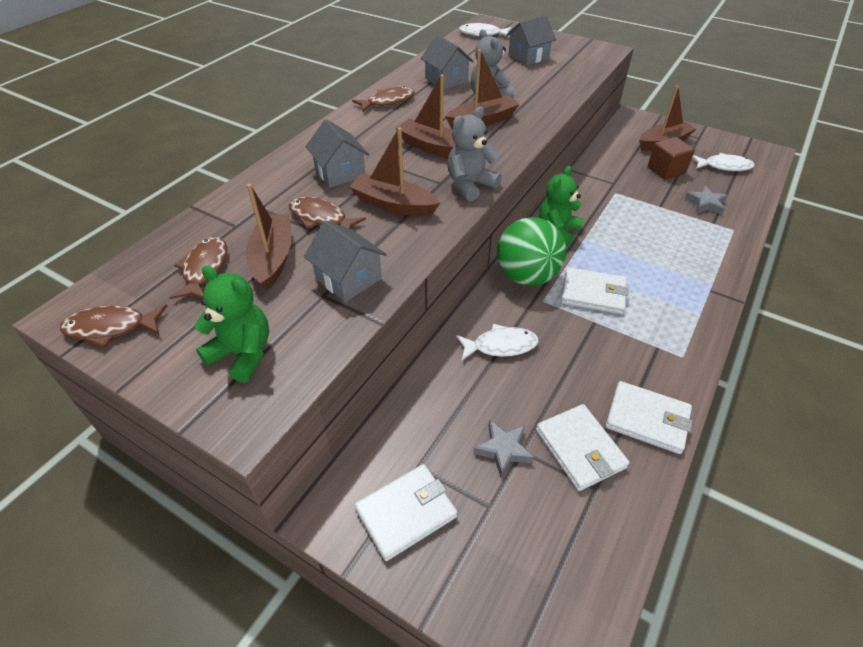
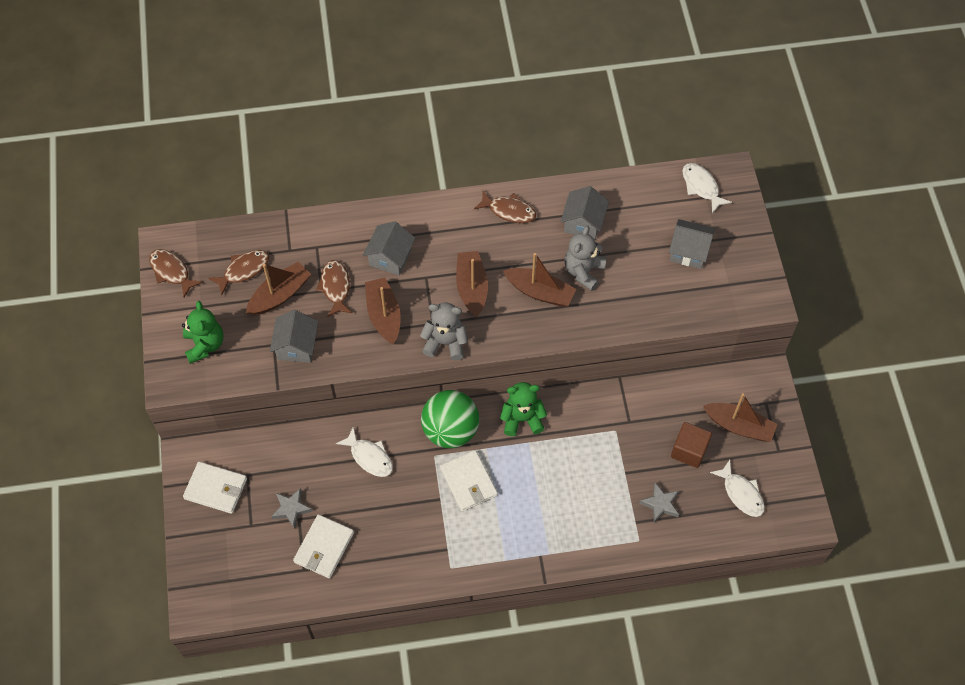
camera: 50 degrees right, 15 degrees up
(647, 419) = (376, 572): white wallet -> none

